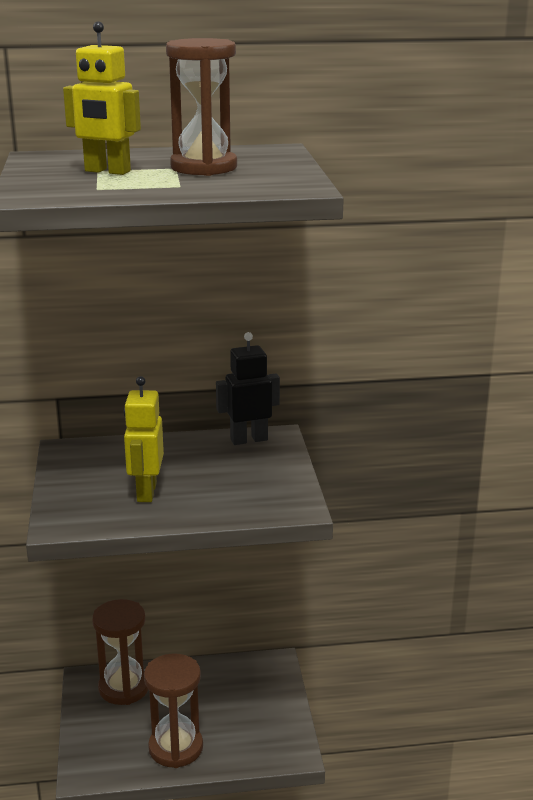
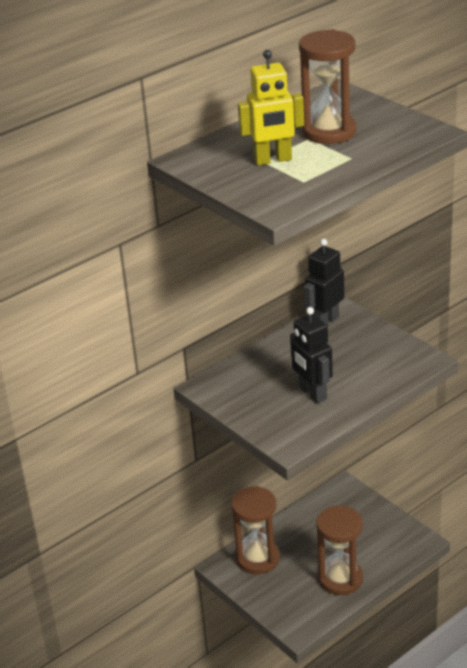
camera: 30 degrees left, 10 degrees up
(146, 492) = (312, 393): yellow robot -> black robot

